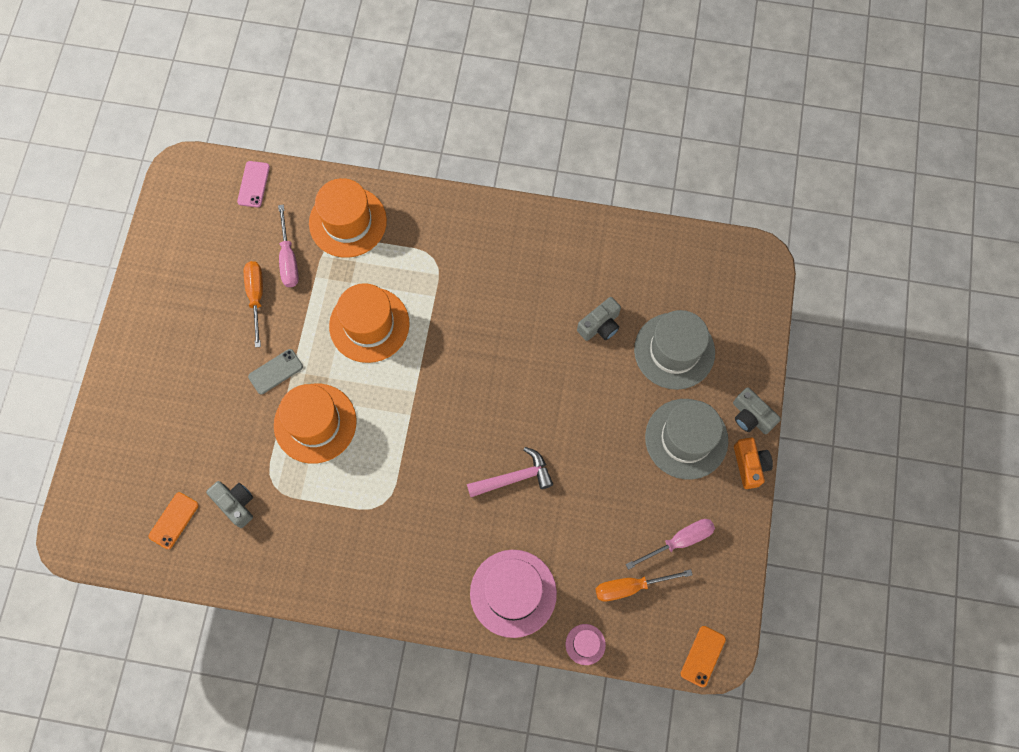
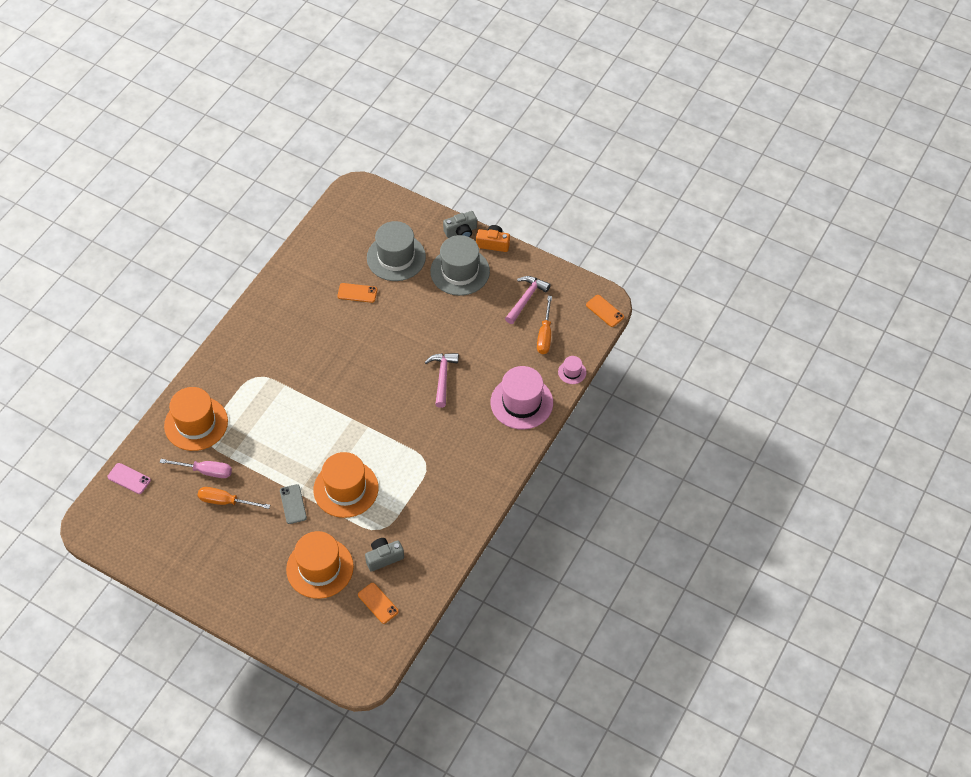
camera: 70 degrees left, 15 degrees down
(369, 325) = (286, 432): orange hat -> orange hat (320, 568)
(600, 325) = (357, 293): grey camera -> orange phone
(679, 541) = (526, 298): pink screwdriver -> pink hammer

